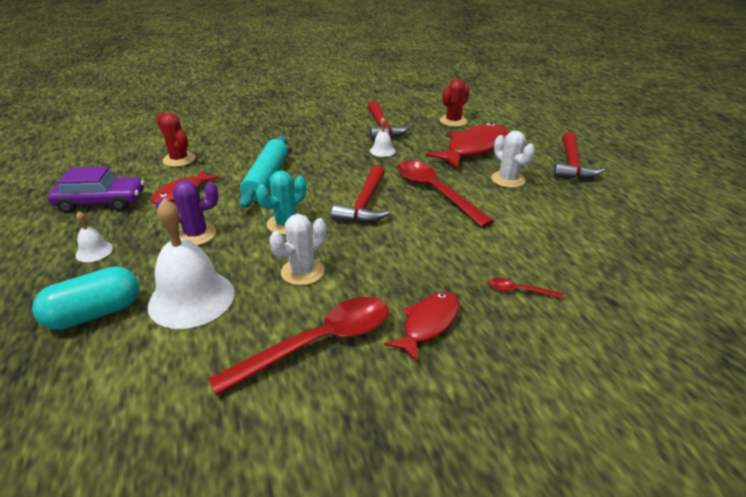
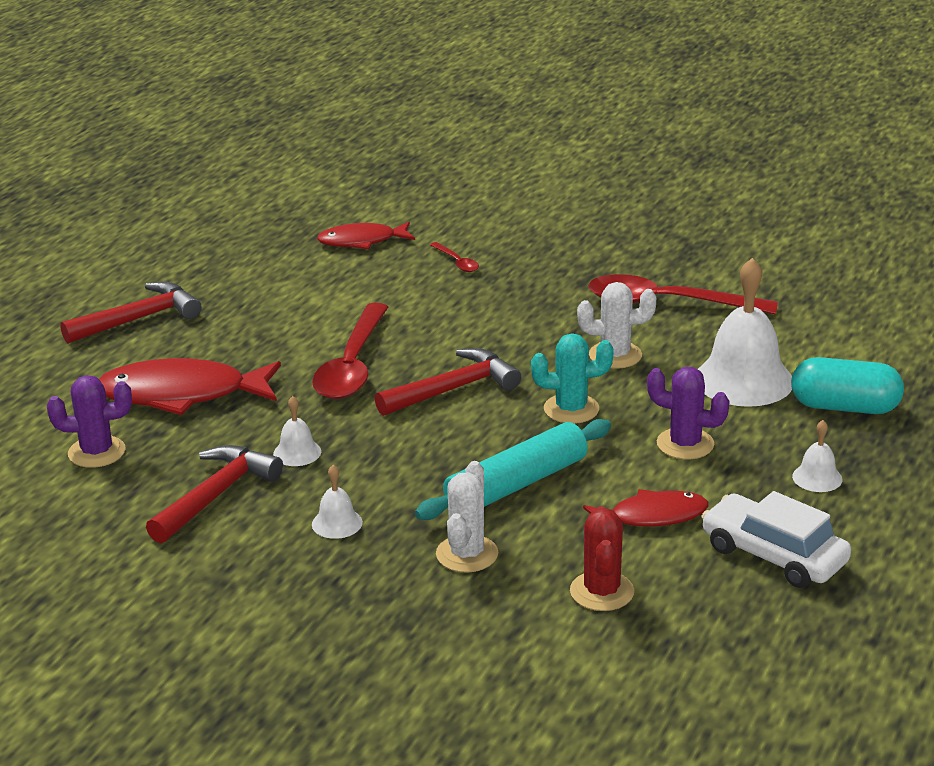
camera: 135 degrees left, 5 degrees down
(101, 202) = (774, 555): purple car -> white car
(321, 138) = (337, 523): none -> white bell
(428, 324) = (565, 277): red fish -> red fish (361, 241)
(453, 121) = (97, 452): red cactus -> purple cactus
(508, 179) = (246, 339): white cactus -> white cactus (467, 554)

